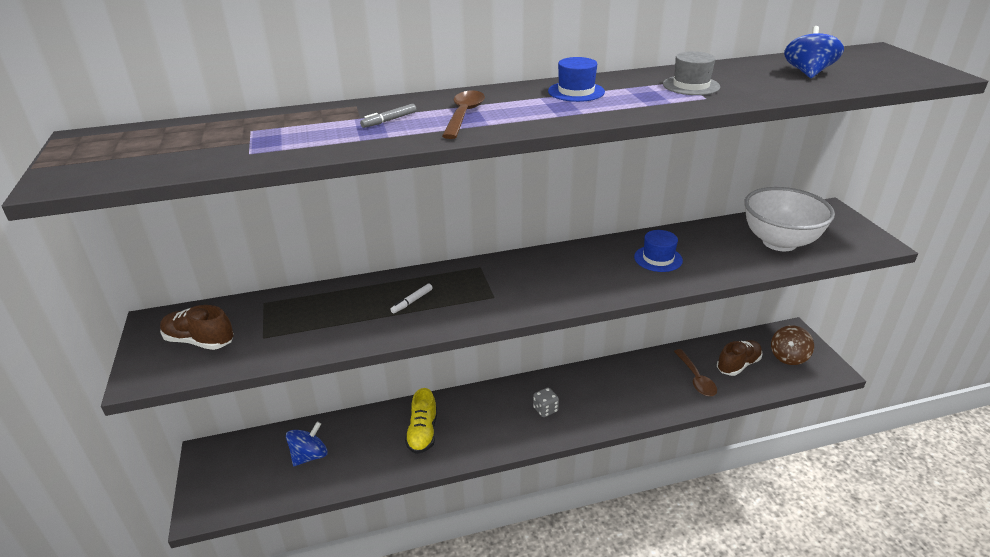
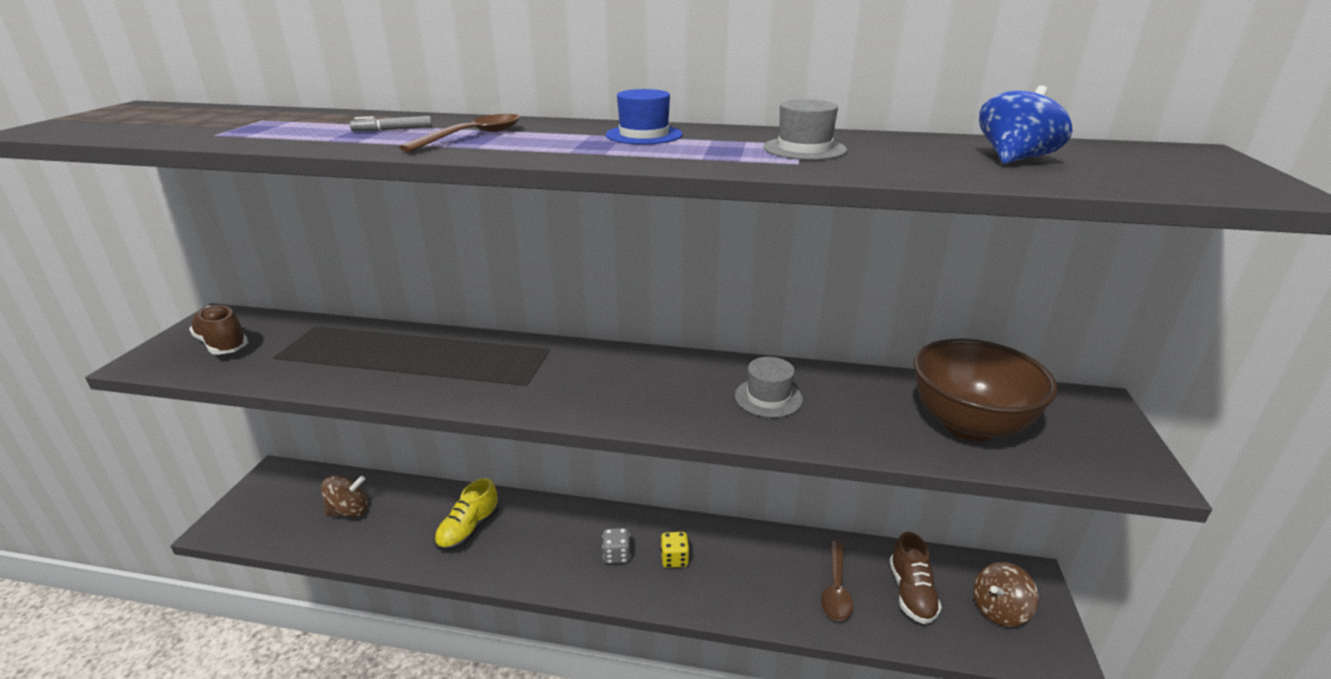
camera: 25 degrees right, 5 degrees down
(309, 456) = (349, 511): blue spinning top -> brown spinning top
(412, 301) = (440, 364): white marker -> none
(585, 397) = (674, 559): none -> yellow dice
(658, 258) = (768, 397): blue hat -> grey hat
(738, 365) = (911, 593): brown shoe -> brown shoe turned 105 degrees clockwise
(779, 242) = (968, 425): white bowl -> brown bowl

